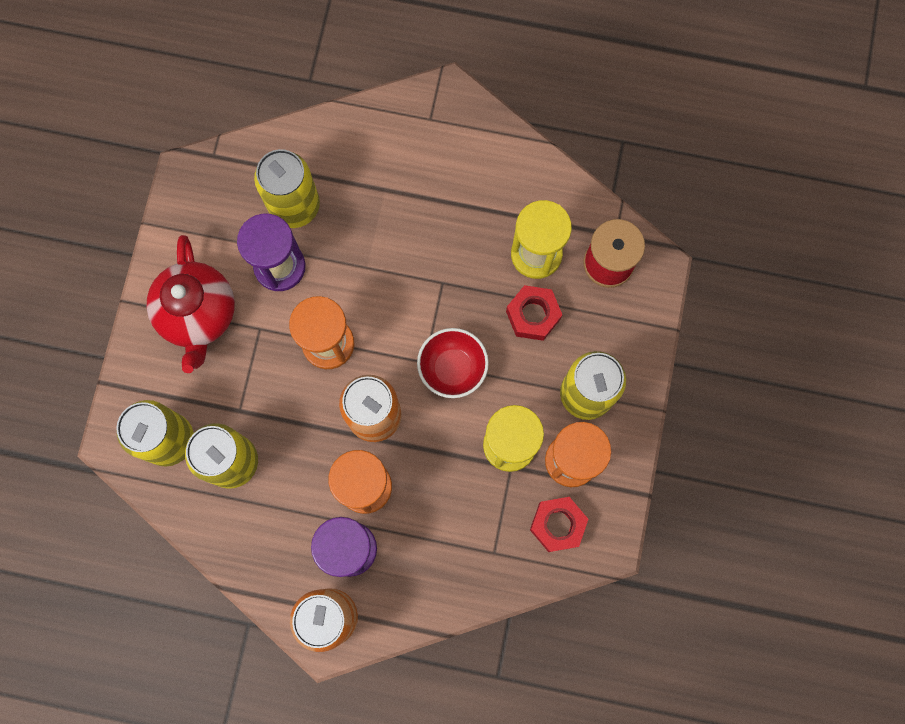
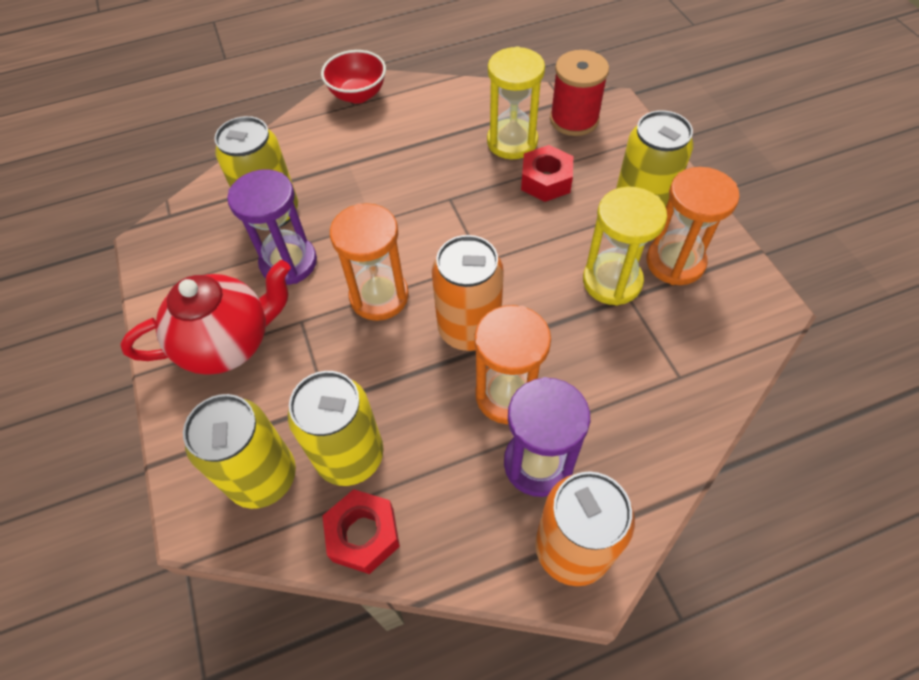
camera: 30 degrees left, 20 degrees down
(199, 315) = (228, 343): red teapot -> red teapot turned 75 degrees counterclockwise
(452, 368) = (510, 253): red bowl -> red bowl (358, 95)
(557, 525) = (712, 318): red nut -> red nut (363, 535)

